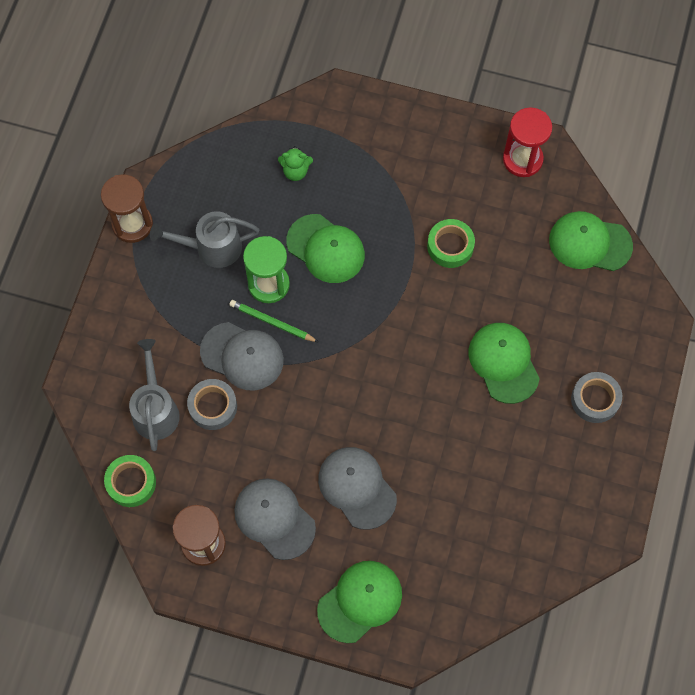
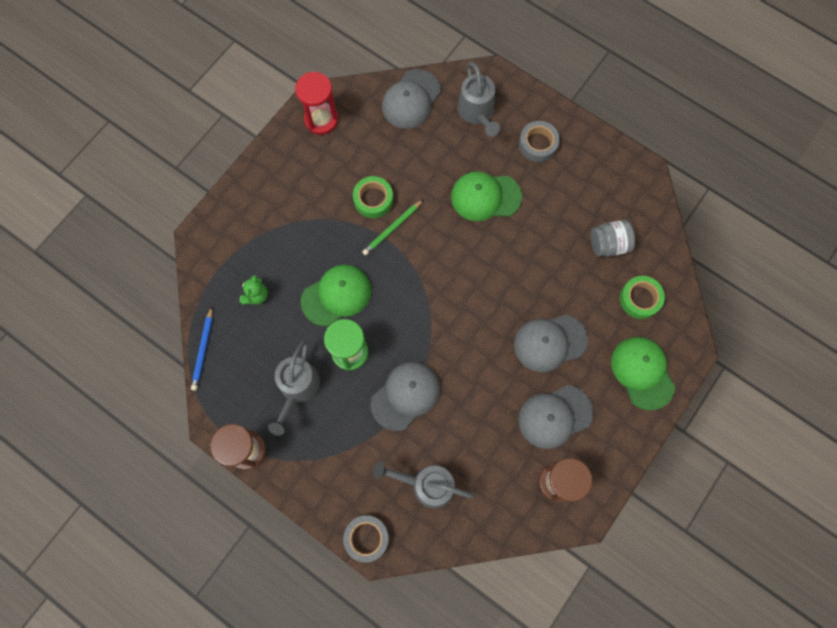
camera: 70 degrees left, 5 degrees up
(131, 483) = (485, 526): green tape -> green tape (640, 299)
(213, 406) = (441, 435): grey tape -> grey tape (366, 538)
(219, 145) = (203, 350): none -> blue pencil
(272, 322) = (385, 361): green pencil -> green pencil (392, 228)
(501, 518) = (608, 244): none -> grey jar
(589, 243) = (411, 99): green cap -> grey cap
(605, 320) = (477, 113): none -> grey watering can

